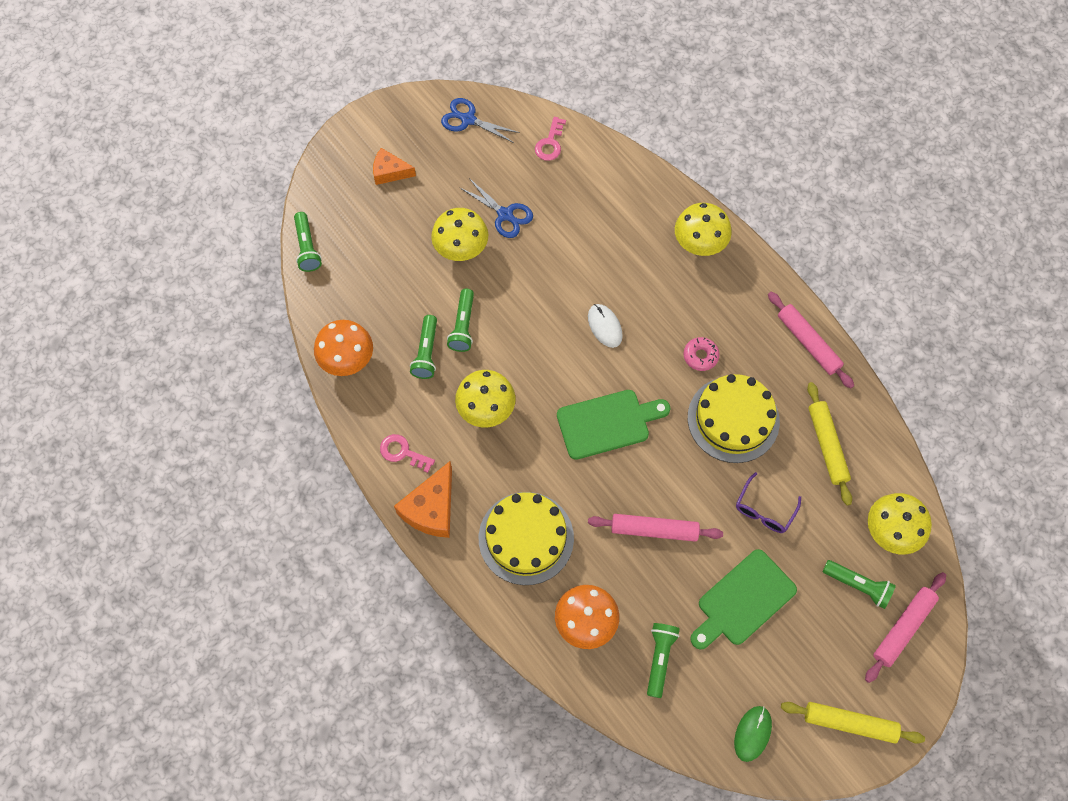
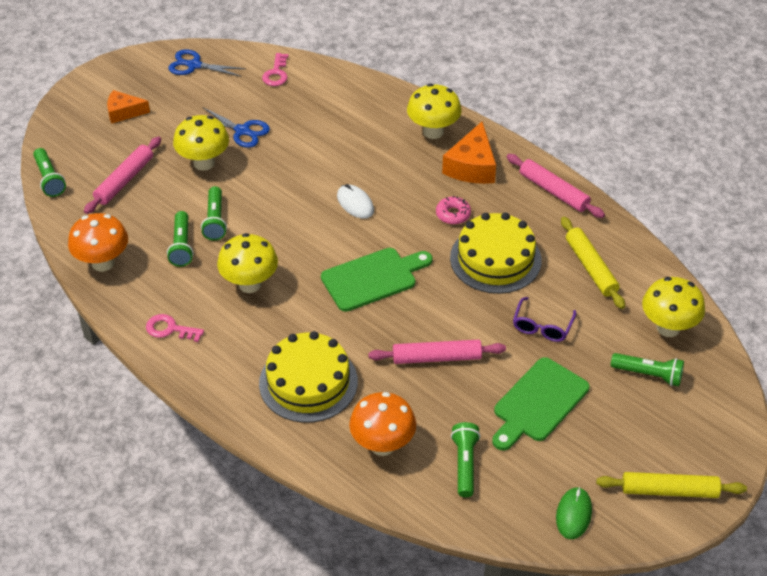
camera: 10 degrees left, 20 degrees down
(431, 508) = (206, 371): orange cheese -> orange cheese (472, 166)
(903, 628) = (701, 403): pink rolling pin -> pink rolling pin (124, 180)

